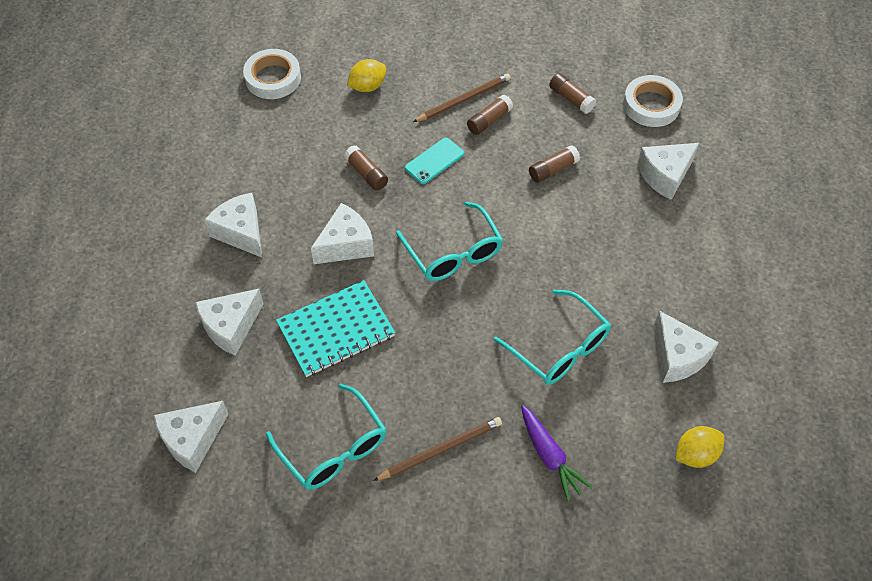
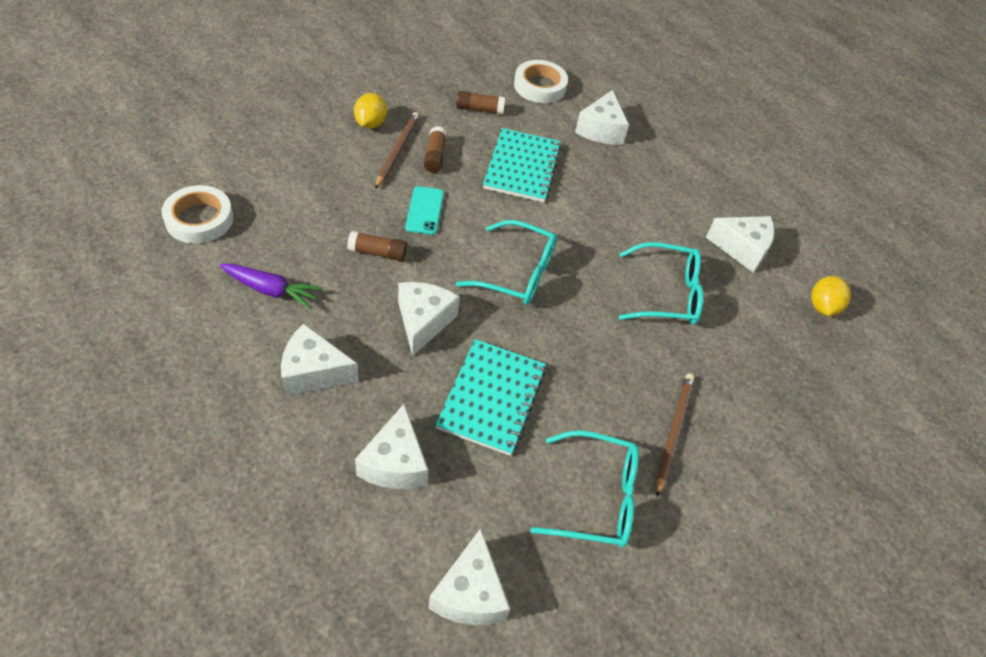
camera: 50 degrees left, 5 degrees down
(367, 86) = (301, 181): yellow lemon -> yellow lemon (370, 123)
(549, 456) = (746, 377): purple carrot -> purple carrot (271, 290)
(553, 169) = (522, 167): brown glue stick -> turquoise notebook

